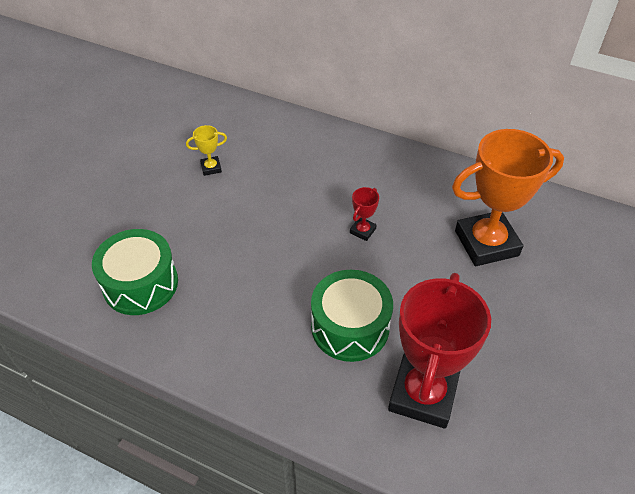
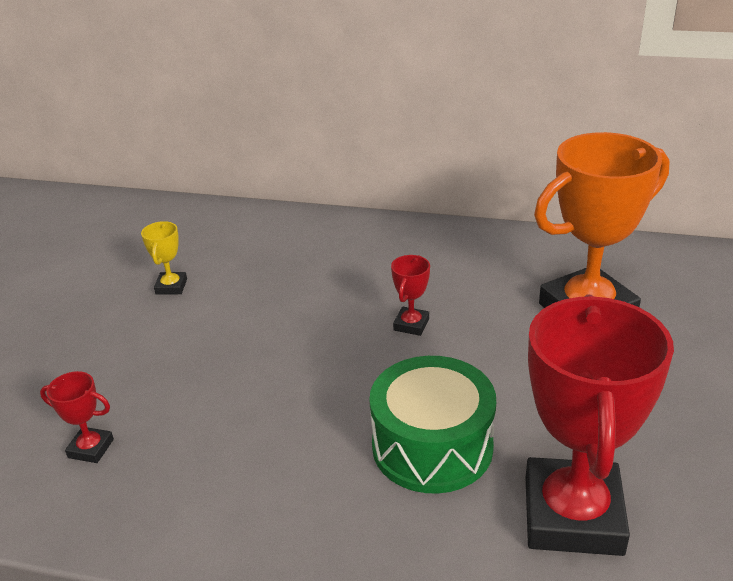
camera: 10 degrees left, 15 degrees down
(140, 284) = (91, 448): green drum -> red trophy
(211, 168) = (171, 287): yellow trophy -> yellow trophy turned 60 degrees counterclockwise

